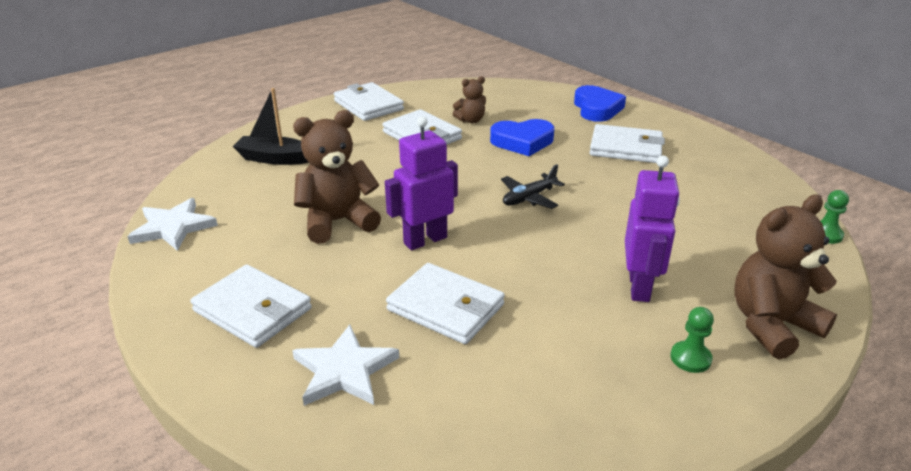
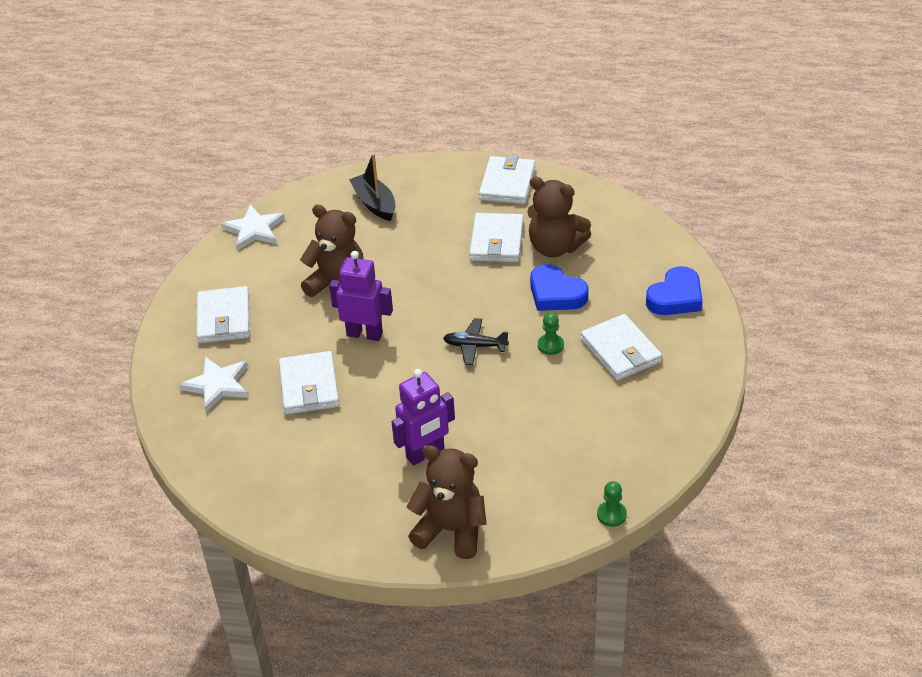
camera: 50 degrees right, 10 degrees up
(471, 120) = (555, 247): brown teddy bear -> brown teddy bear, size x1.88
(690, 358) = (375, 509): green pawn -> green pawn (550, 345)

